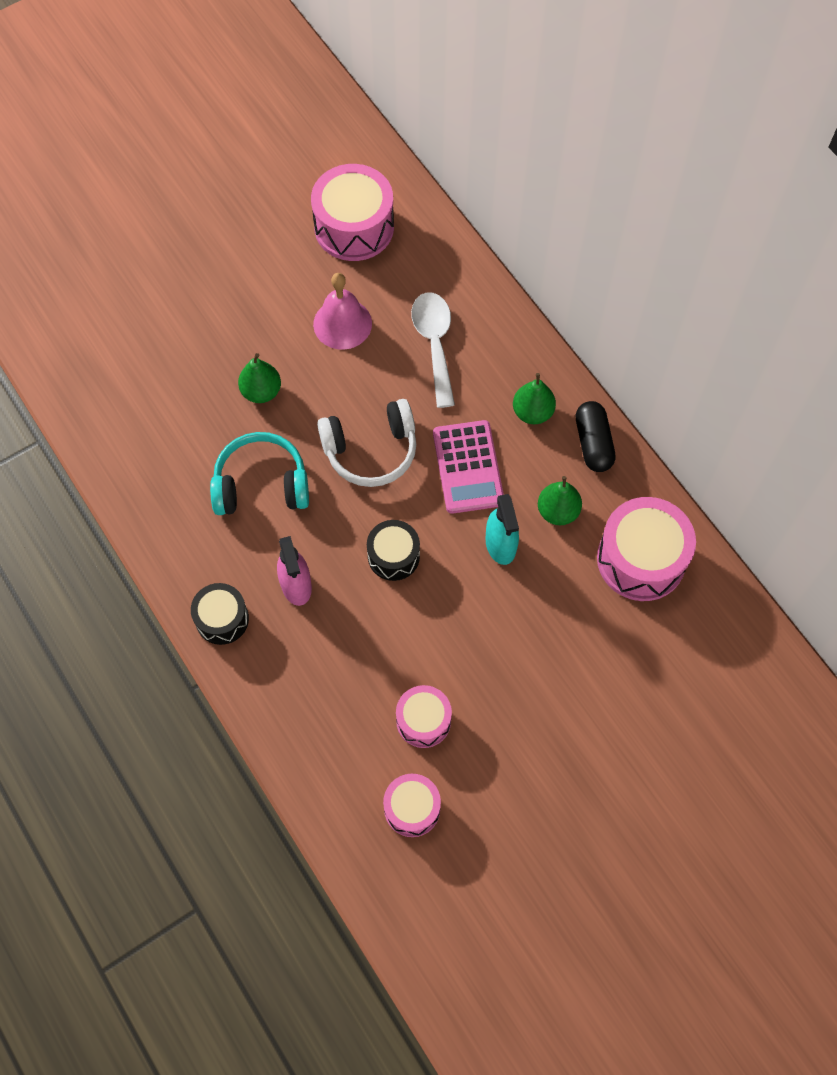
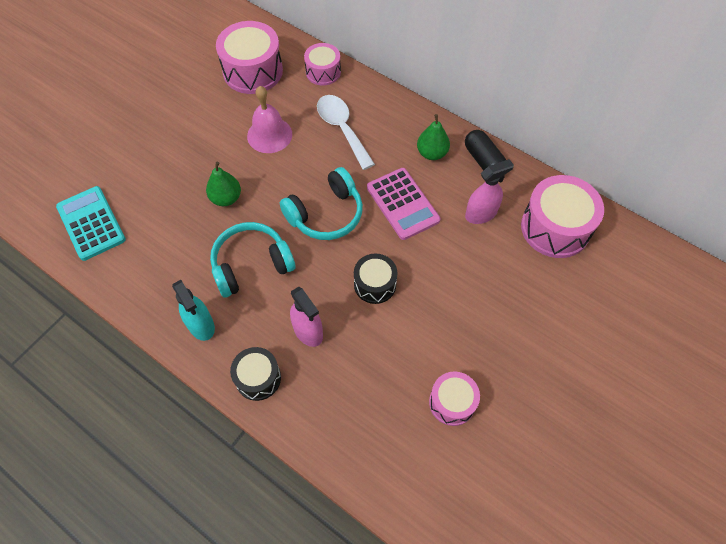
camera: 20 degrees left, 5 degrees down
(98, 373) = (91, 223): none -> turquoise calculator
(371, 450) = (326, 214): white headphones -> turquoise headphones
(412, 808) = (474, 478): pink drum -> pink drum (323, 72)
(500, 545) = (451, 250): turquoise spray bottle -> turquoise spray bottle (201, 325)
(558, 511) = (481, 214): green pear -> pink spray bottle

